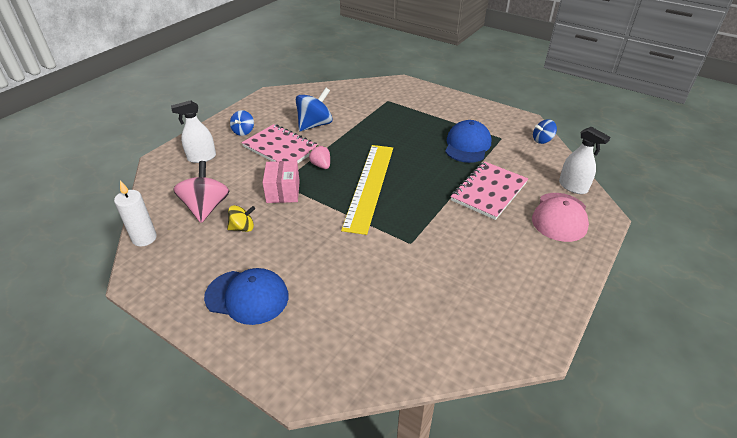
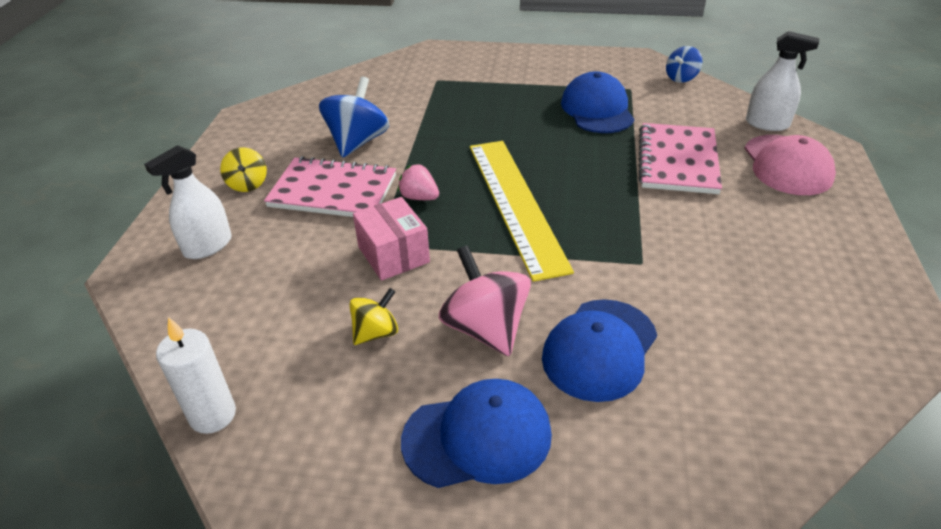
camera: 25 degrees left, 0 degrees up
(206, 208) = (285, 323): pink spinning top -> pink spinning top (485, 328)
(243, 131) = (248, 184): blue spinning top -> yellow spinning top
(344, 279) = (600, 349): none -> blue cap

